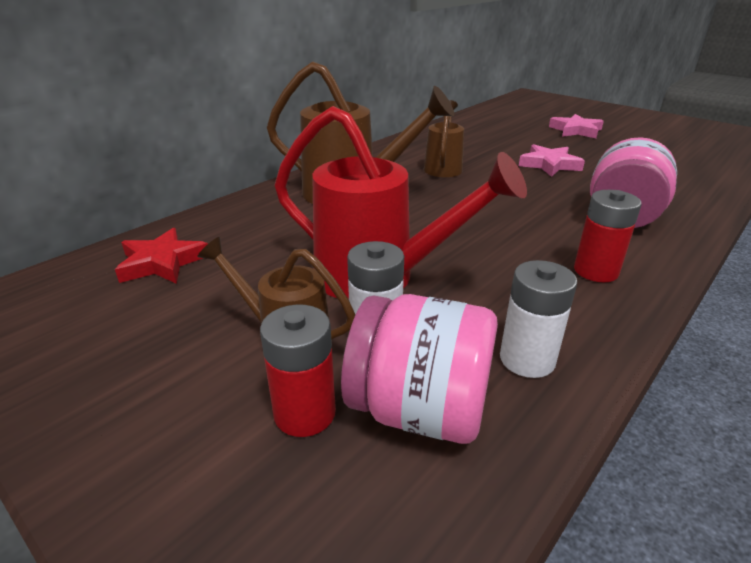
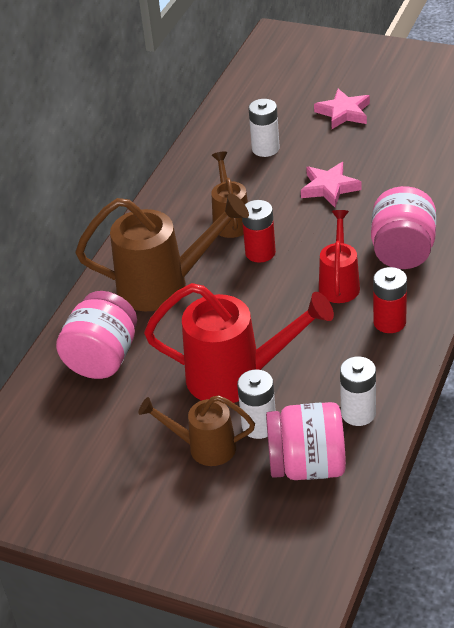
camera: 15 degrees left, 10 degrees up
(162, 262) = (63, 413): red star -> none
(247, 229) = (103, 358): none -> pink jar
(305, 413) = (244, 488): red battery -> red battery (260, 252)
(497, 137) = (265, 149): none -> white battery
(539, 226) = (339, 283): none -> red watering can

